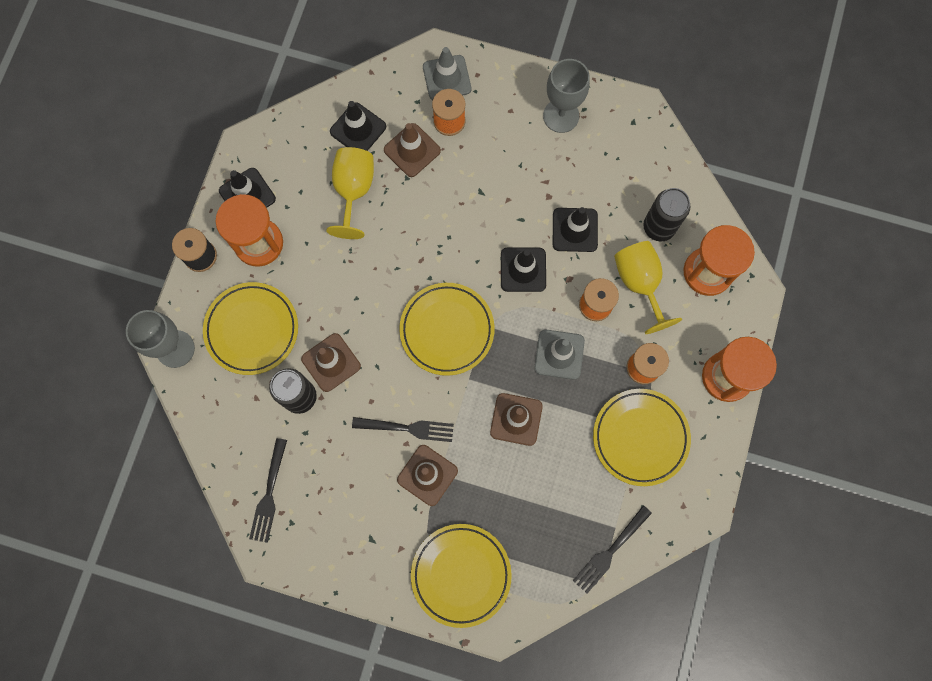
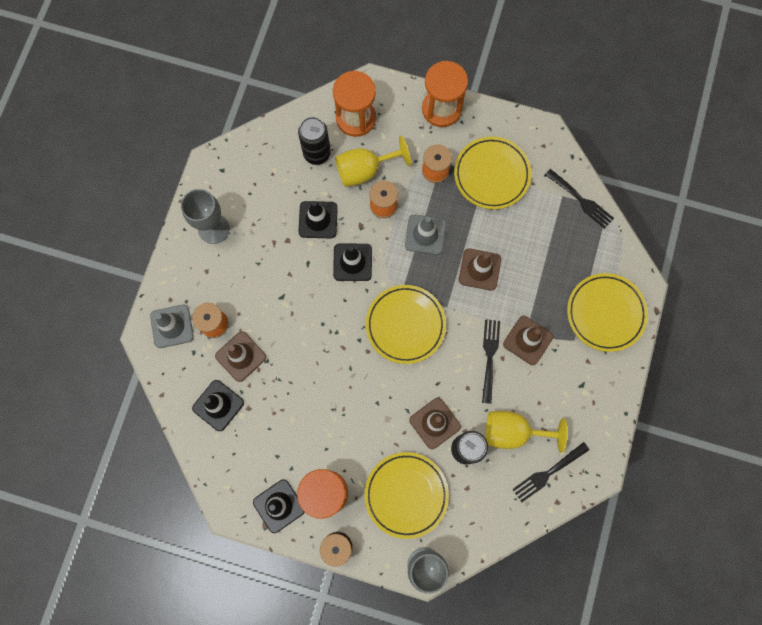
camera: 90 degrees left, 0 degrees up
(269, 493) = (548, 472): black fork -> black fork turned 135 degrees clockwise
(353, 191) = (278, 408): yellow goblet -> yellow goblet (513, 432)

